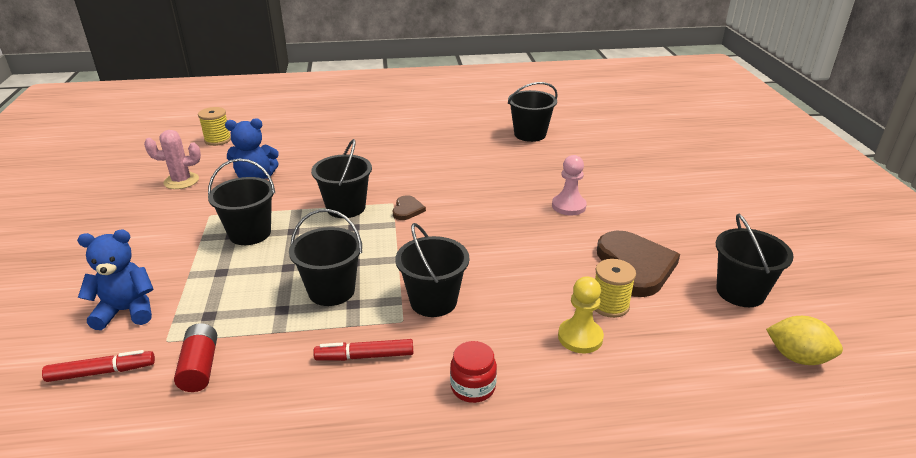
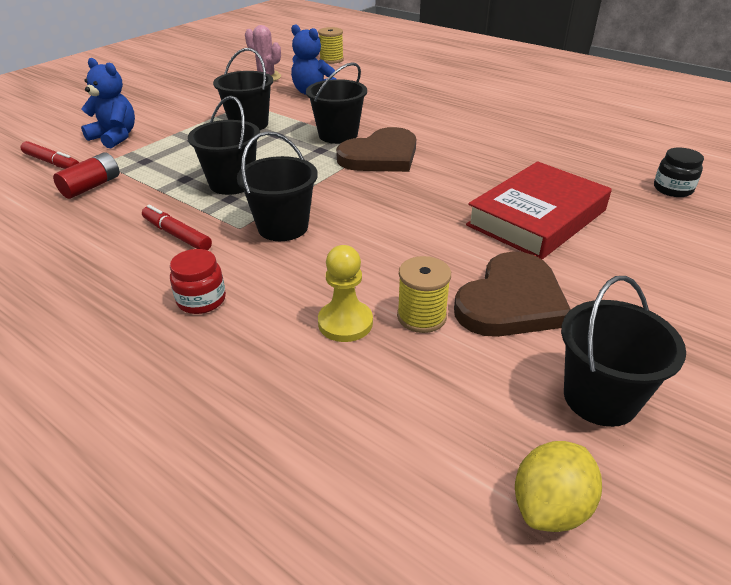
camera: 45 degrees right, 5 degrees up
(407, 209) = (380, 156): brown heart -> brown heart, size x2.14
(530, 134) = (608, 143): black bucket -> none
(568, 206) = (536, 217): pink pawn -> red book
(603, 152) = (672, 189): none -> black jar
(797, 357) = (550, 507): yellow lemon -> yellow lemon turned 60 degrees clockwise

